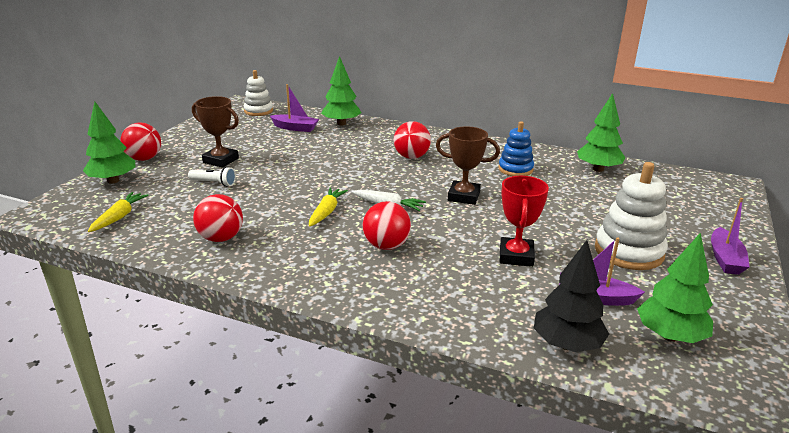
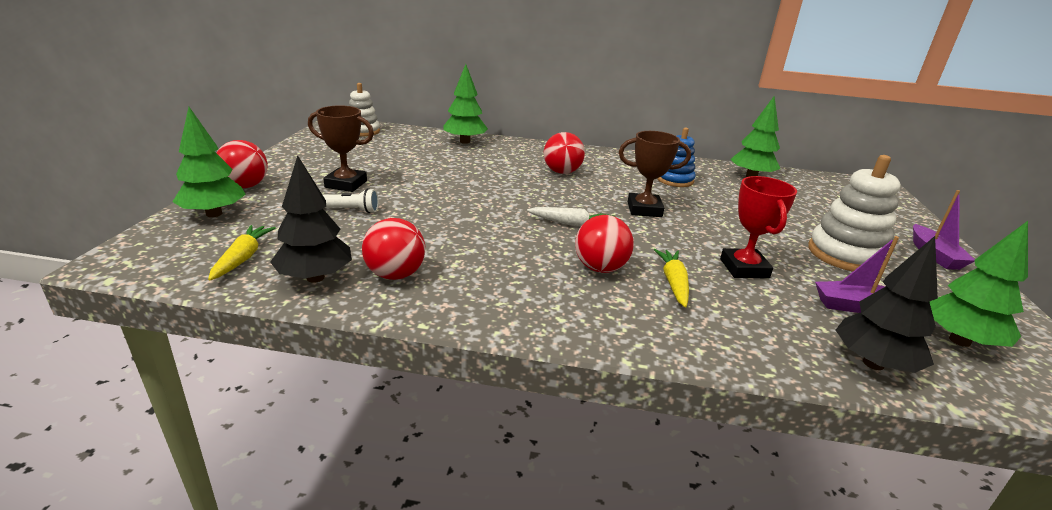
camera: 15 degrees left, 0 degrees up
(163, 235) = (315, 277): none -> black tree
(295, 128) = (416, 147): purple boat -> none
(326, 212) = (507, 235): yellow carrot -> yellow carrot (673, 283)

